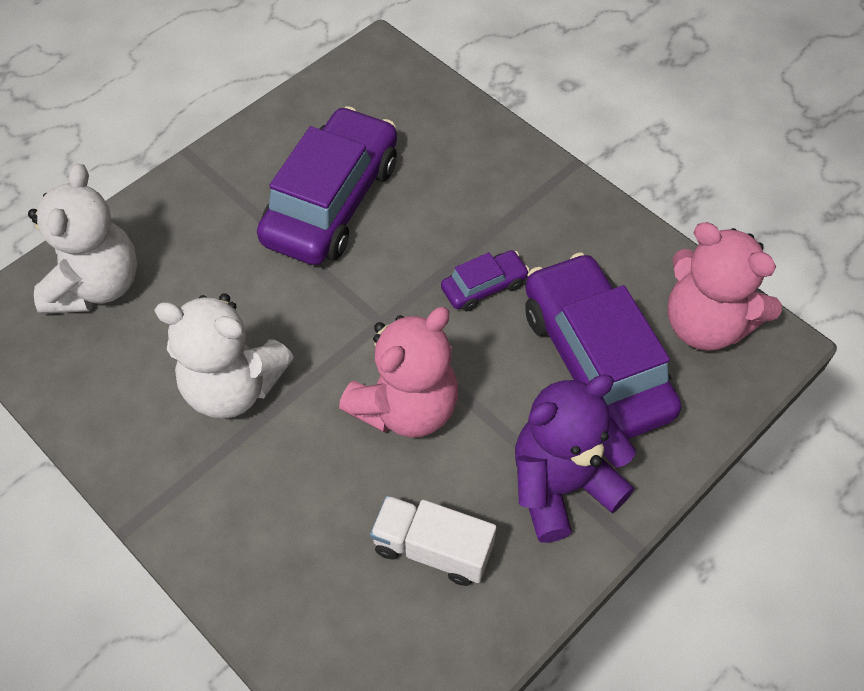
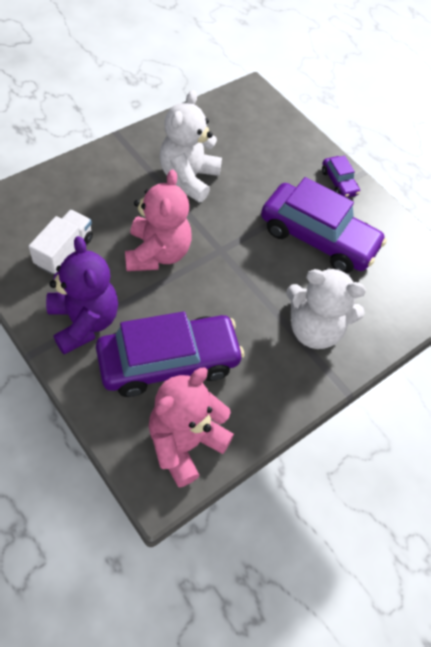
camera: 90 degrees right, 0 degrees up
(96, 285) = (266, 128): white teddy bear -> white teddy bear (314, 329)
(406, 407) = (157, 253): pink teddy bear -> pink teddy bear turned 135 degrees counterclockwise
(484, 286) = (239, 309): purple car -> purple car (339, 182)

